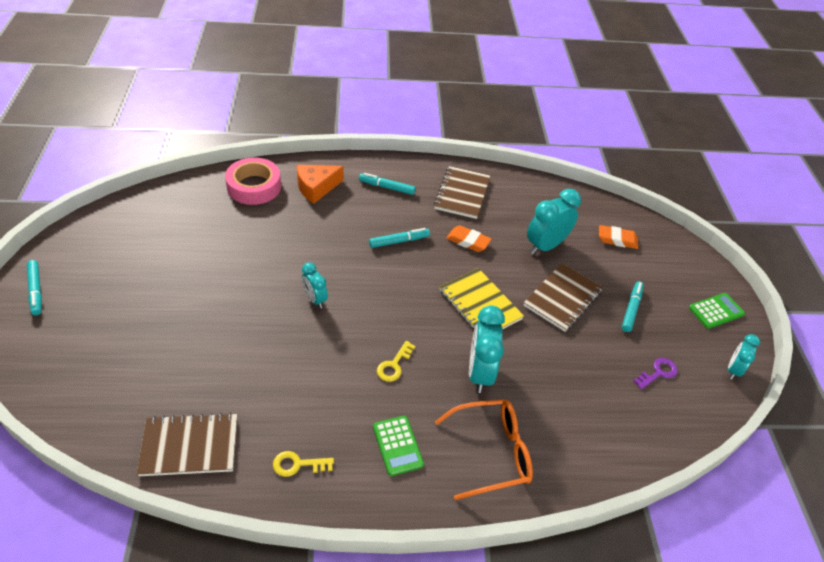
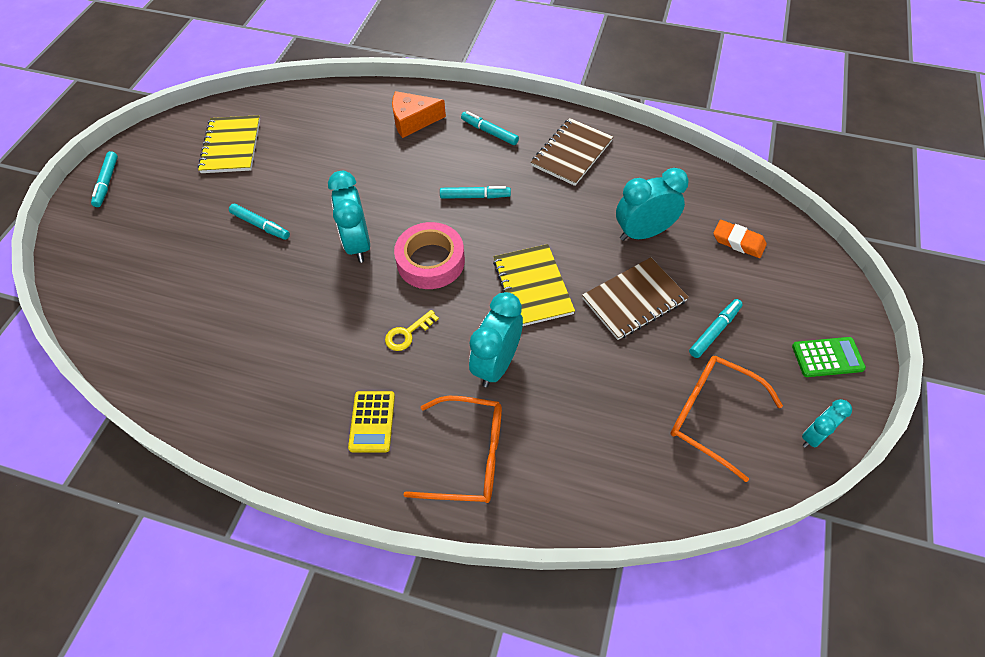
camera: 25 degrees right, 10 degrees up
(153, 236) = (231, 146): none -> yellow notebook
(190, 446) = (175, 368): brown notebook -> none
(215, 301) = (260, 225): none -> turquoise marker
(254, 186) = (350, 109): pink tape -> pink tape (430, 261)
(298, 464) = (265, 414): yellow key -> none
(315, 299) = (358, 244): turquoise clock -> turquoise clock, size x1.72
(397, 445) = (372, 421): green calculator -> yellow calculator
(468, 241) = (553, 210): orange eraser -> none
(658, 372) = (711, 415): purple key -> orange glasses

